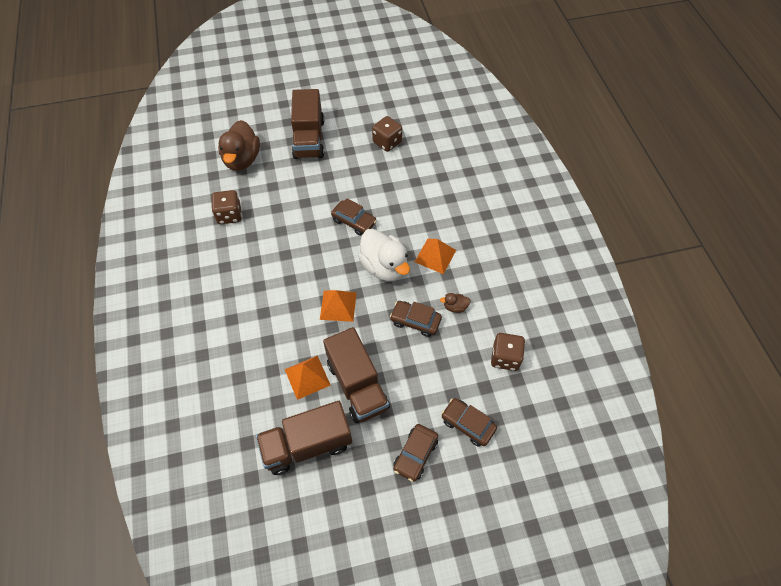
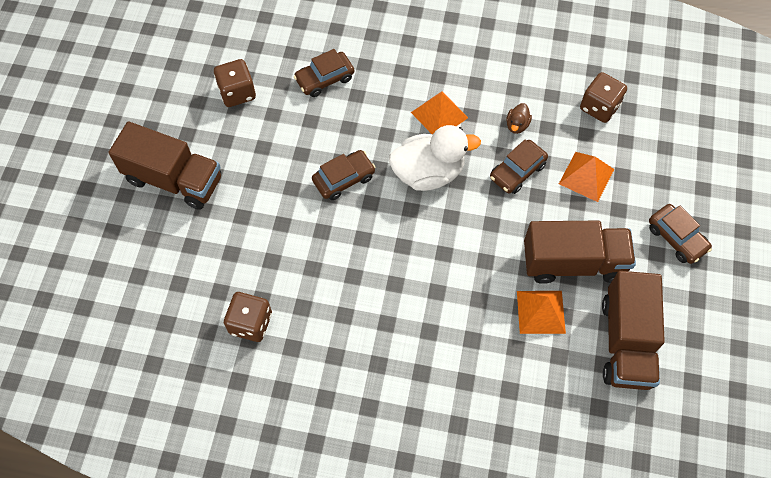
camera: 65 degrees left, 5 degrees up
(242, 159) = (160, 276): brown duck -> none
(338, 305) = (459, 243): orange pyramid -> orange pyramid (586, 176)
(468, 424) = (661, 175): brown car -> brown car (324, 79)

